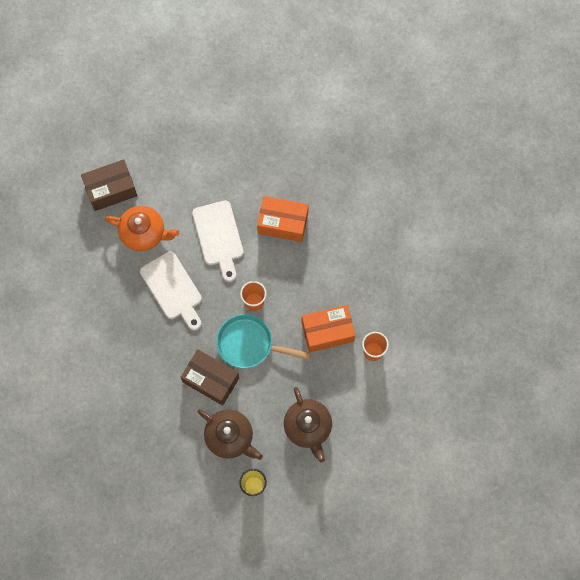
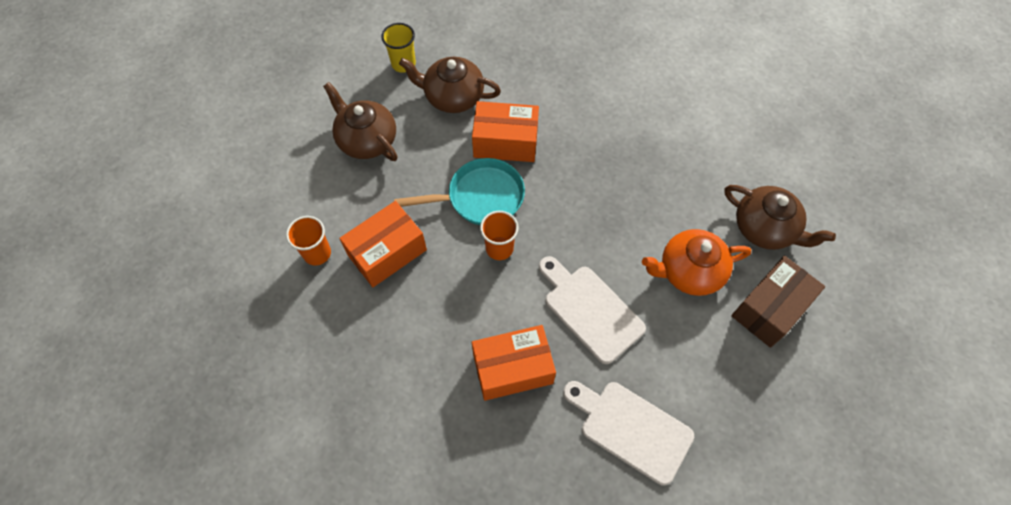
camera: 155 degrees right, 10 degrees down
(78, 238) = (765, 228): none -> brown teapot
(173, 289) = (610, 220): white cutting board -> white cutting board (631, 428)
(211, 380) = (505, 142): brown box -> orange box

